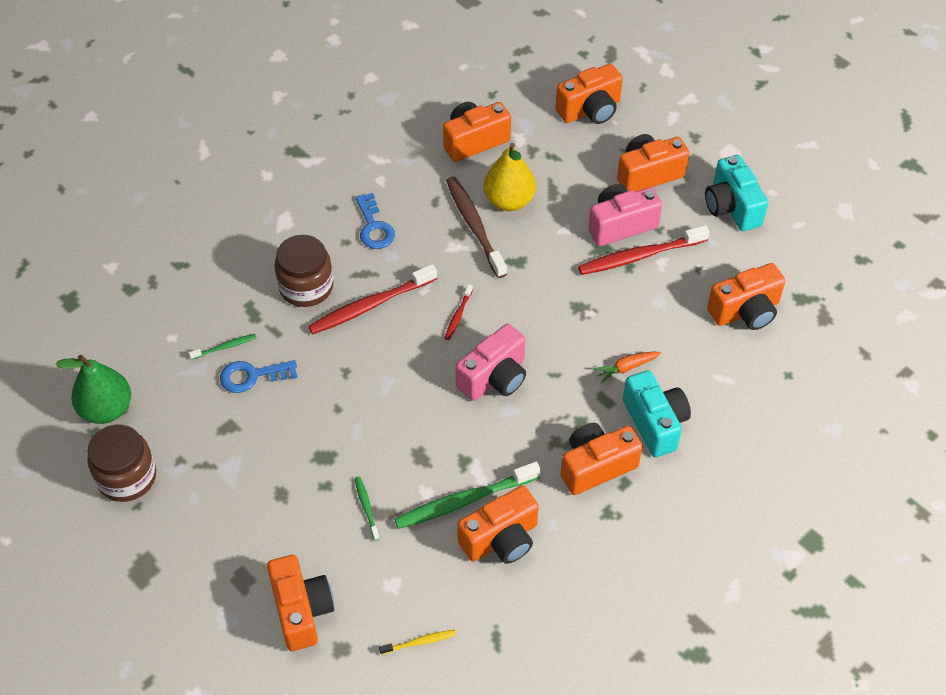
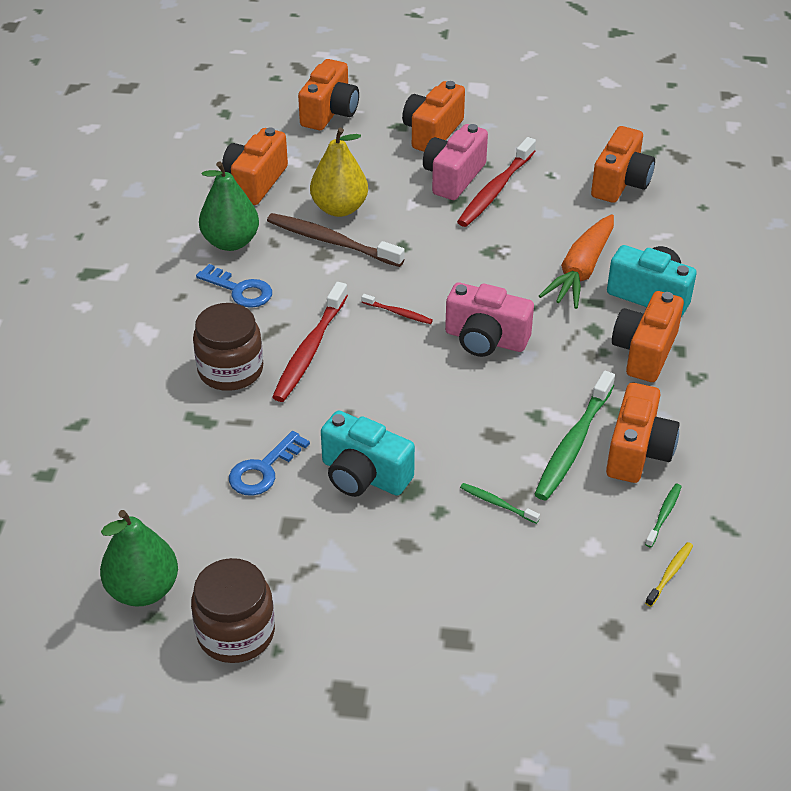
camera: 40 degrees left, 10 degrees down
(224, 347) = (207, 463): green toothbrush -> green toothbrush (664, 515)
(301, 610) = (541, 623): orange camera -> none
(407, 183) = (231, 242): none -> green pear
(458, 315) = (398, 313): red toothbrush -> red toothbrush turned 45 degrees counterclockwise
(494, 378) = (485, 339): pink camera -> pink camera turned 105 degrees clockwise
(626, 368) = (581, 271): orange carrot -> orange carrot, size x1.97
(731, 207) = (524, 121): turquoise camera -> turquoise camera (363, 475)

